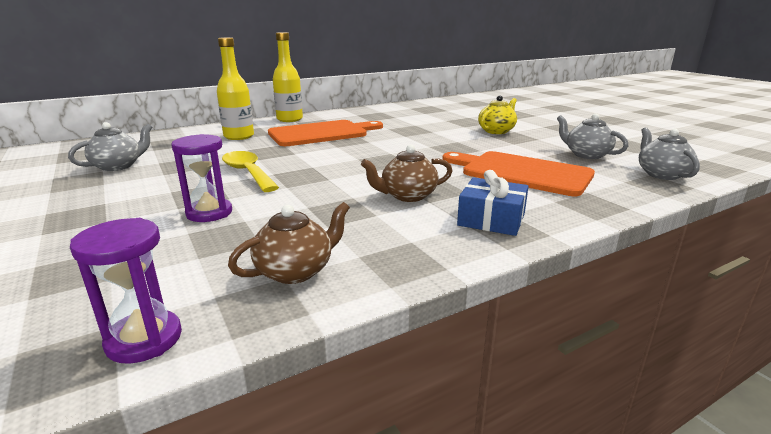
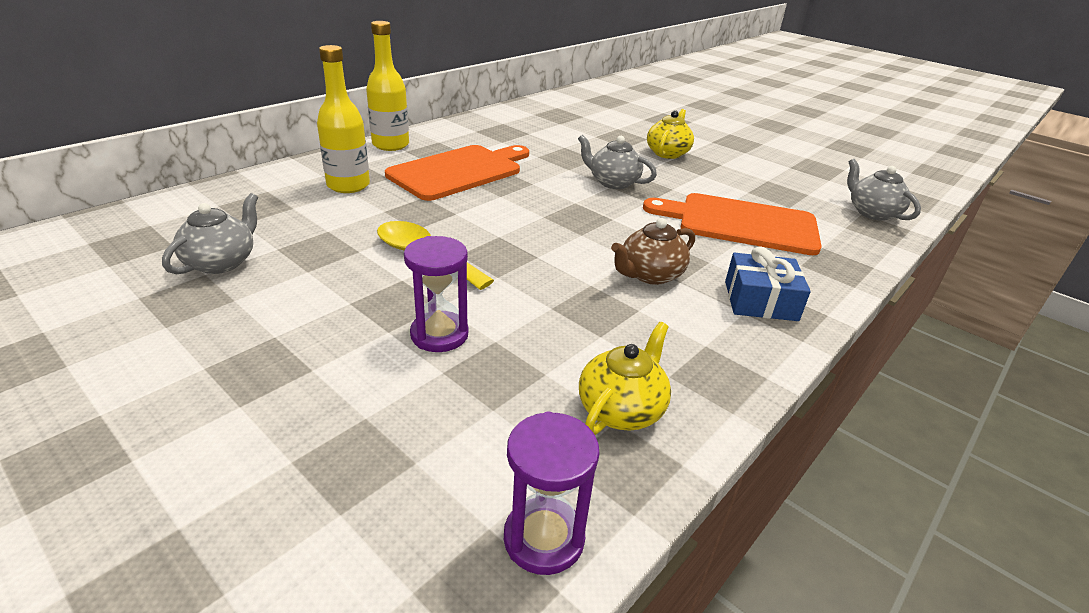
camera: 20 degrees left, 10 degrees up
(295, 271) = (621, 409): brown teapot -> yellow teapot
(586, 155) = (786, 188): grey teapot -> grey teapot (613, 182)

